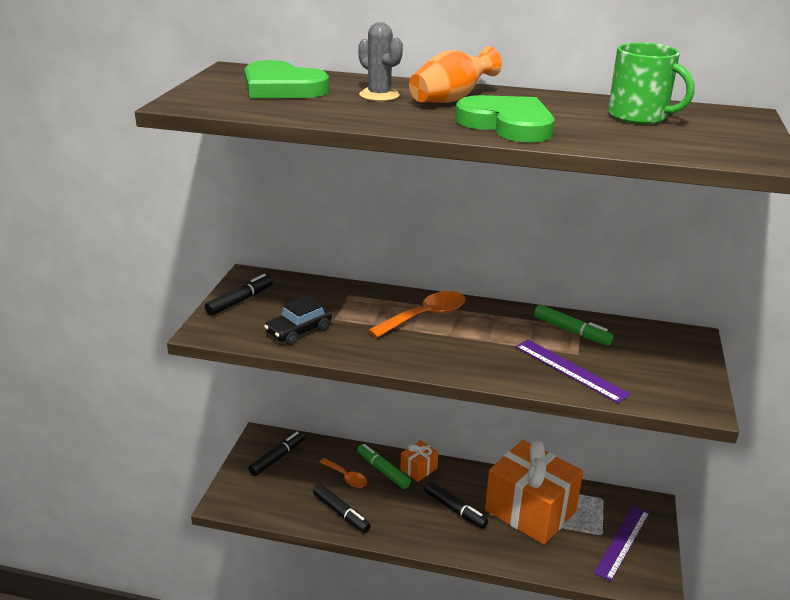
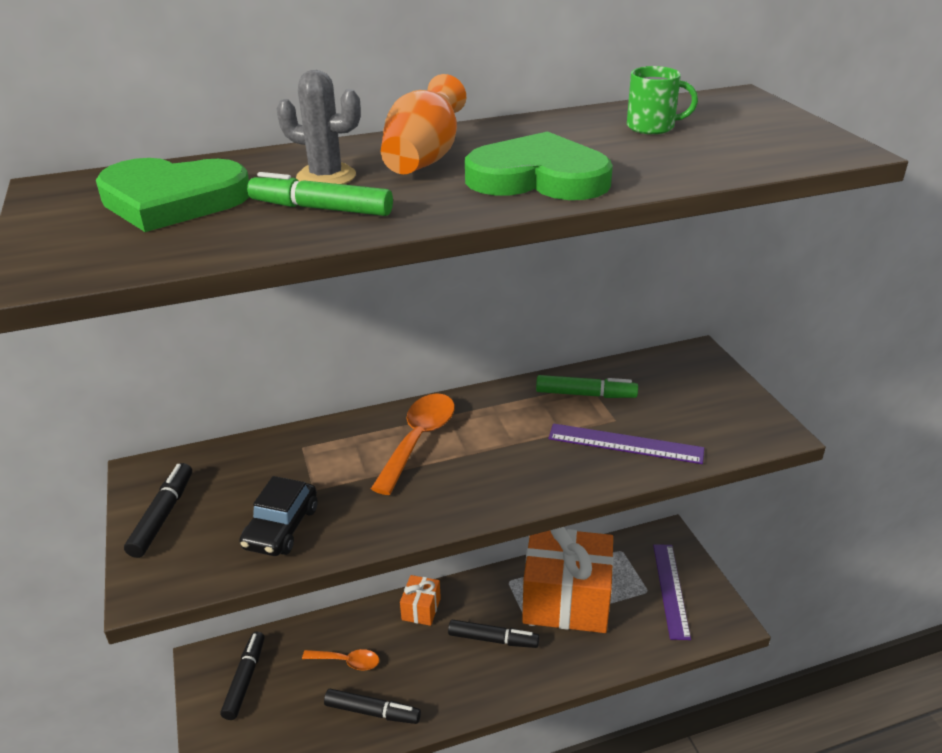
camera: 30 degrees left, 5 degrees up
(383, 471) = (383, 631): green marker -> green marker (321, 209)
(639, 116) = (652, 127): green mug -> green mug, size x0.65

